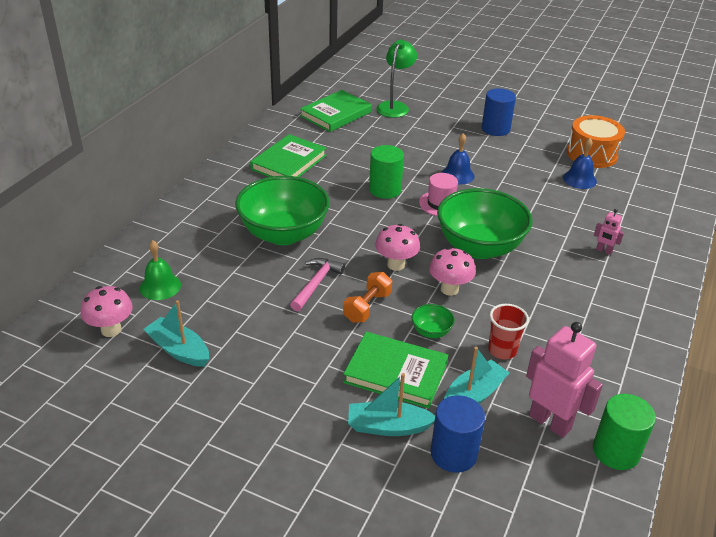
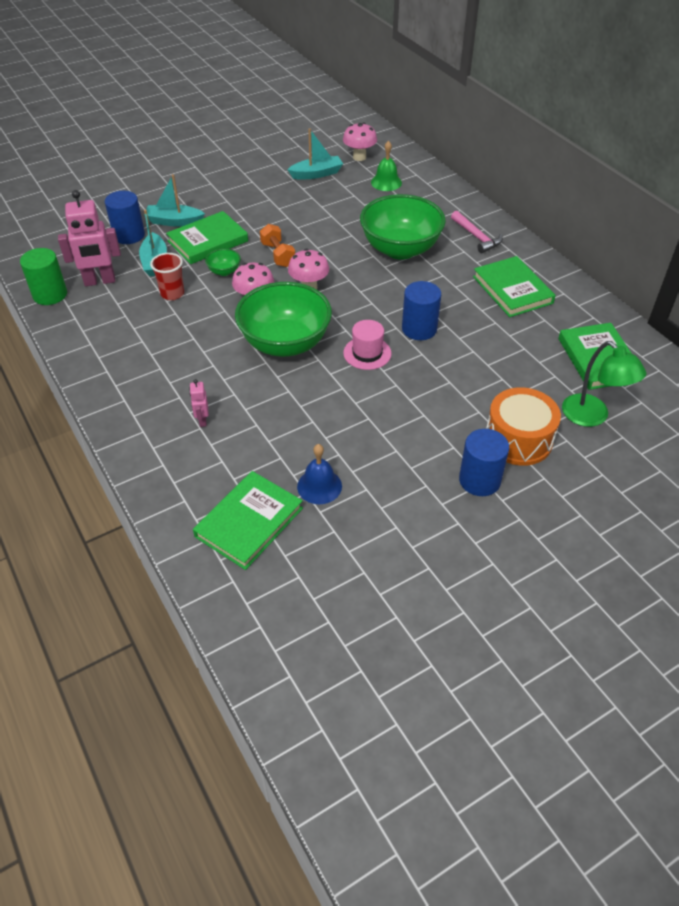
camera: 125 degrees right, 10 degrees up
(316, 283) = (325, 243): pink hammer -> pink hammer (477, 237)
(385, 190) = (419, 329): green cylinder -> blue cylinder
(388, 426) = (174, 221): turquoise boat -> turquoise boat turned 120 degrees counterclockwise
(457, 175) = (406, 391): blue bell -> none
(592, 154) = (357, 538): orange drum -> orange drum (518, 439)
(604, 251) = (202, 420): pink robot -> pink robot turned 75 degrees counterclockwise
(640, 194) = (249, 522): none -> green book

